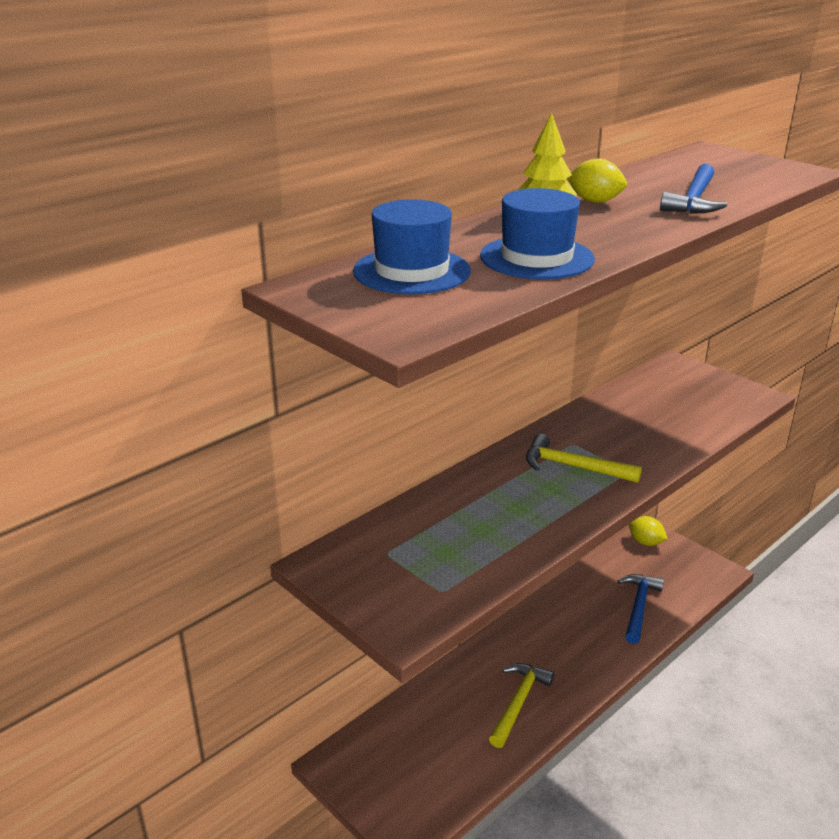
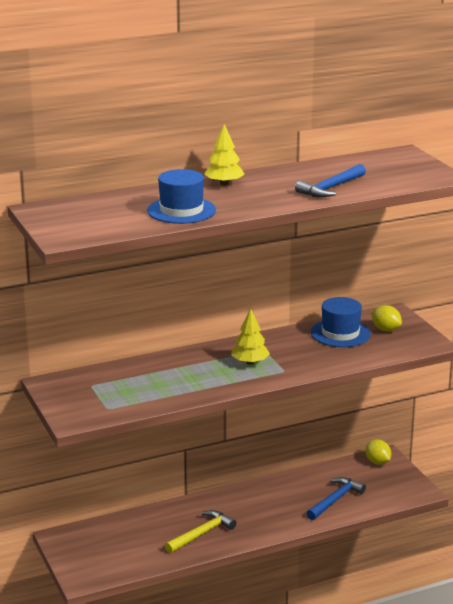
camera: 20 degrees right, 5 degrees down
(412, 271) = (103, 208): blue hat -> blue hat (340, 333)
(573, 466) = (250, 362): yellow hammer -> yellow tree
(595, 201) = (266, 181): yellow lemon -> yellow lemon (385, 329)

